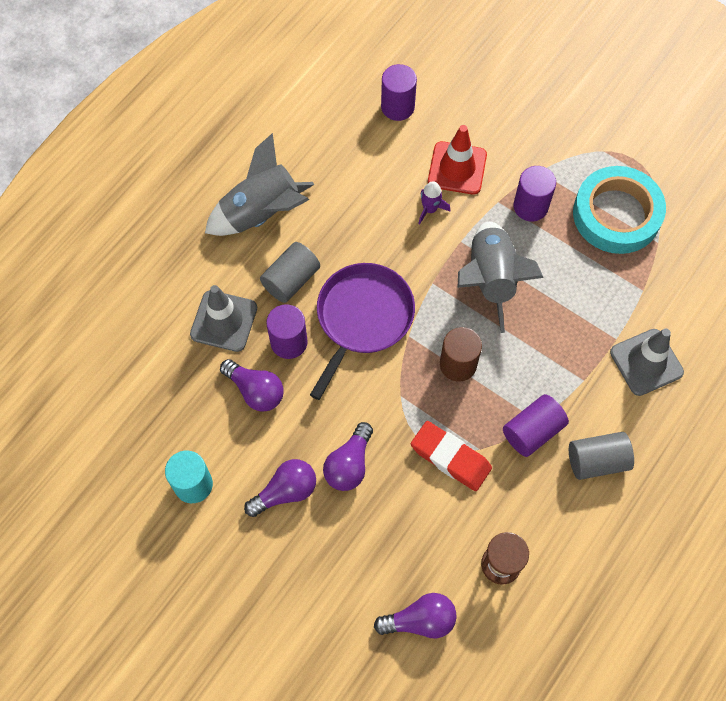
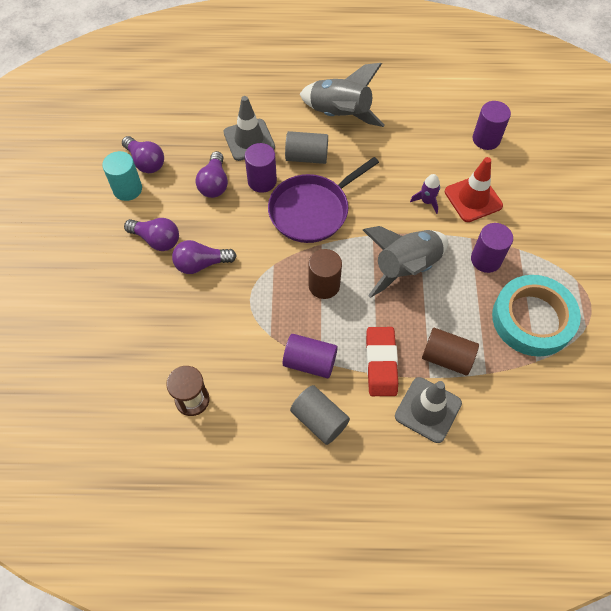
camera: 55 degrees right, 5 degrees down
(362, 318) = (312, 210): purple pan -> purple pan turned 150 degrees clockwise
(420, 620) = (117, 371): purple light bulb -> purple light bulb (146, 162)
(450, 458) = (250, 321): red eraser -> red eraser (381, 363)
(607, 311) = (447, 357): none -> brown cylinder

